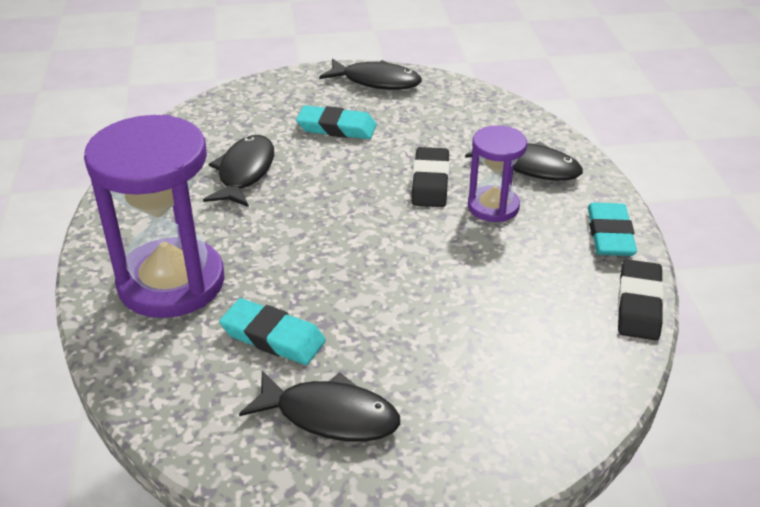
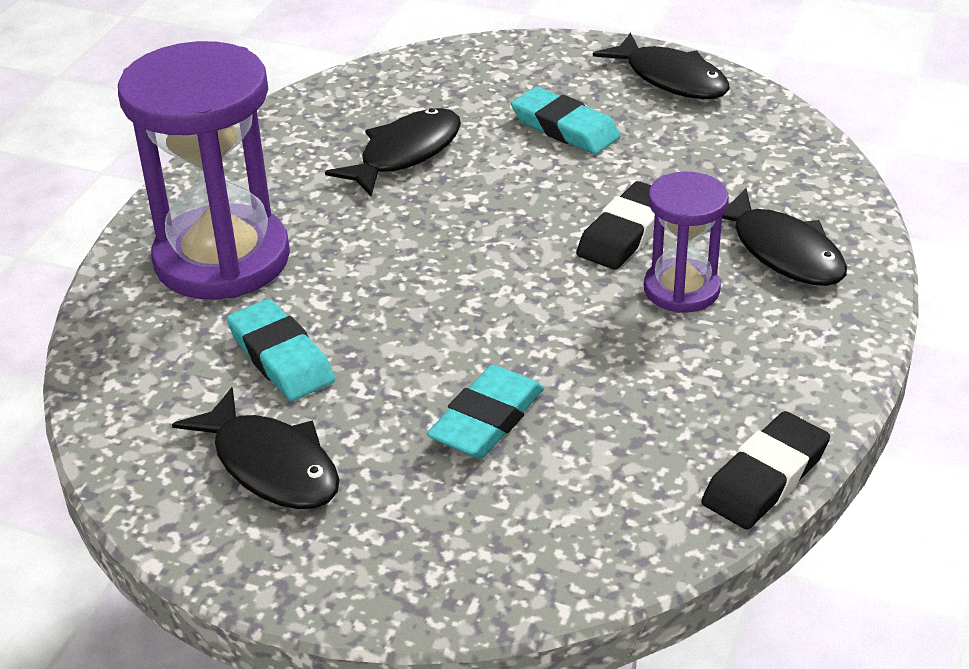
camera: 30 degrees right, 0 degrees up
(610, 234) = (811, 376): turquoise eraser -> turquoise eraser (486, 419)

